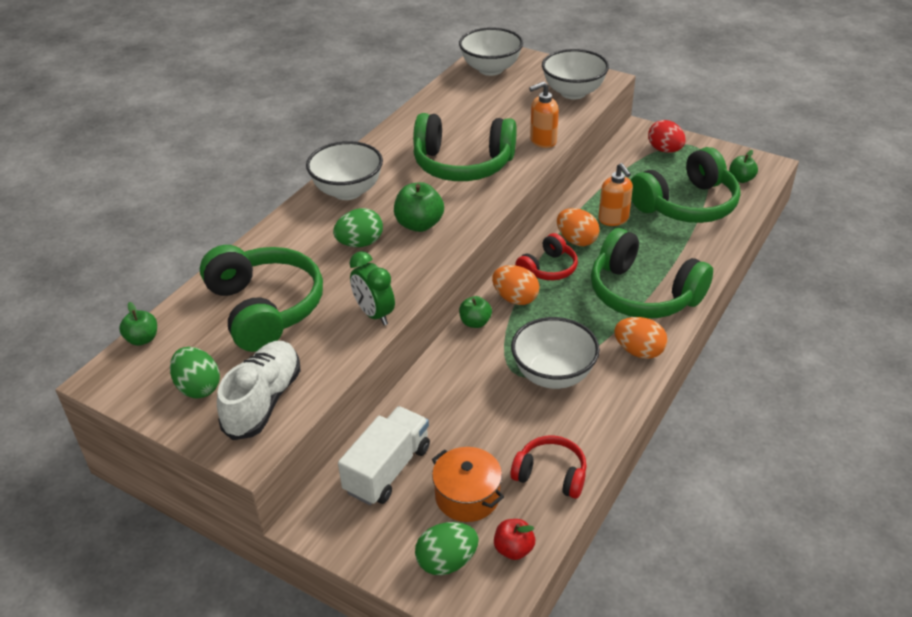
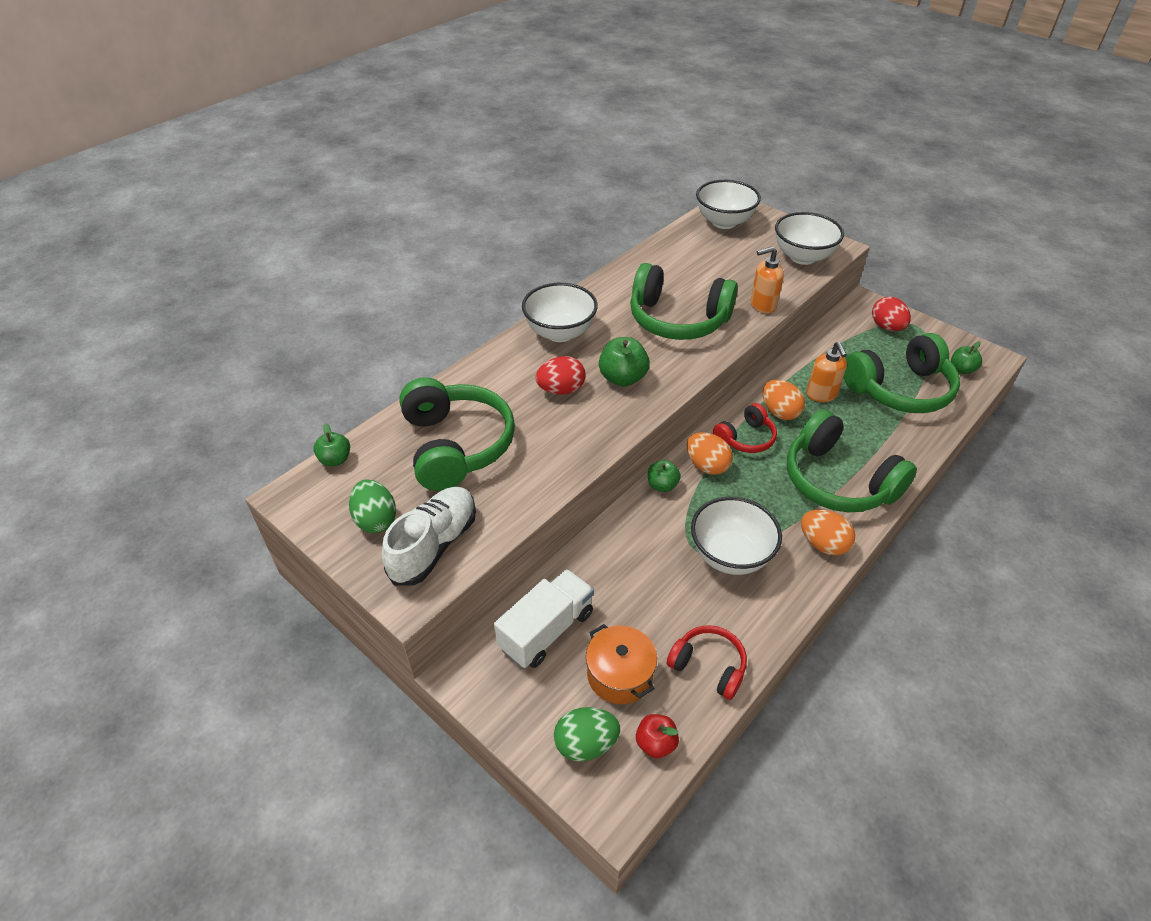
camera: 10 degrees right, 5 degrees up
(360, 243) = (561, 390): green egg -> red egg
(374, 314) = (560, 468): green clock -> none

